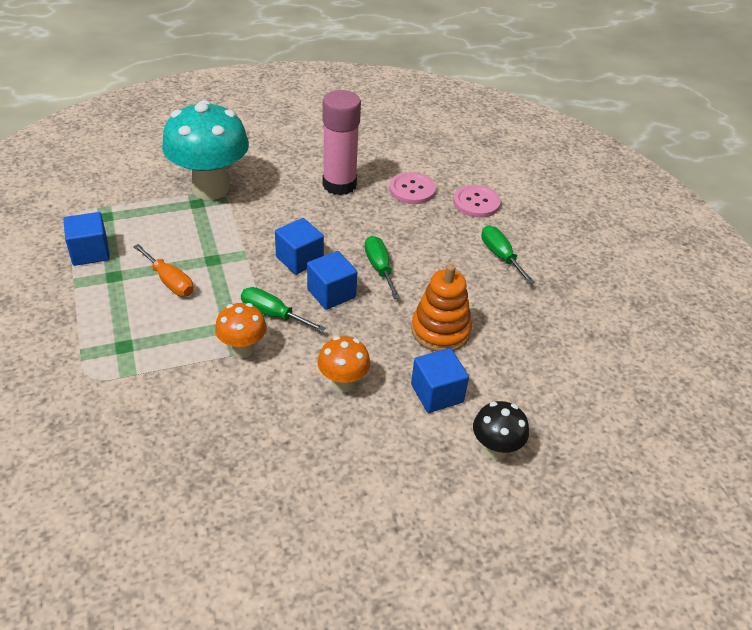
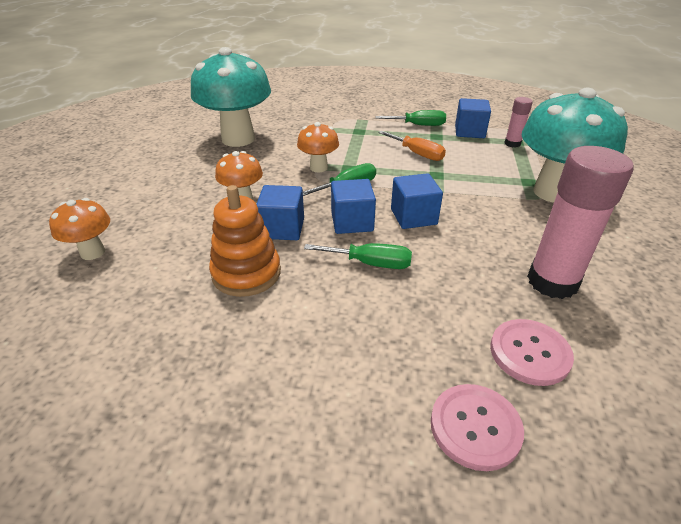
camera: 120 degrees right, 5 degrees down
(113, 219) = (512, 144): none -> pink glue stick
(170, 281) = (417, 154): orange screwdriver -> orange screwdriver turned 120 degrees counterclockwise
(201, 463) = (238, 139): none -> turquoise mushroom
(437, 393) = (181, 242): blue cube -> blue cube (282, 228)
(495, 450) = (92, 252): black mushroom -> orange mushroom
(500, 256) = (327, 391): green screwdriver -> green screwdriver (418, 125)

